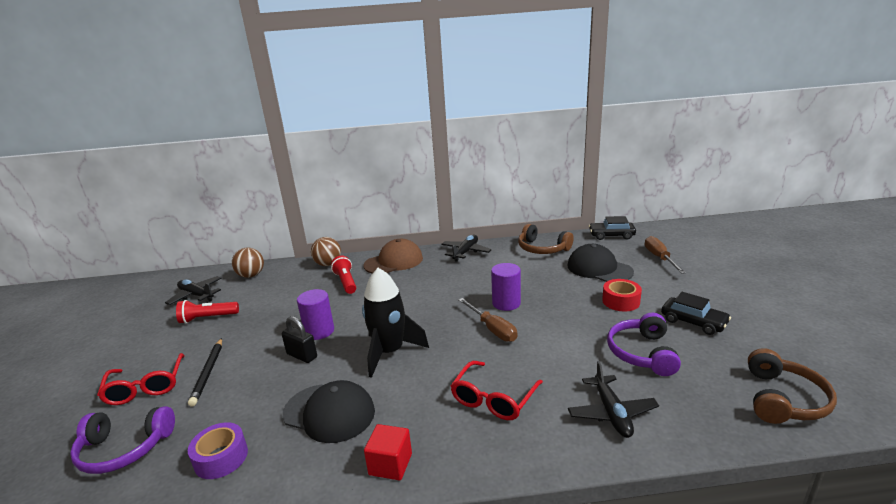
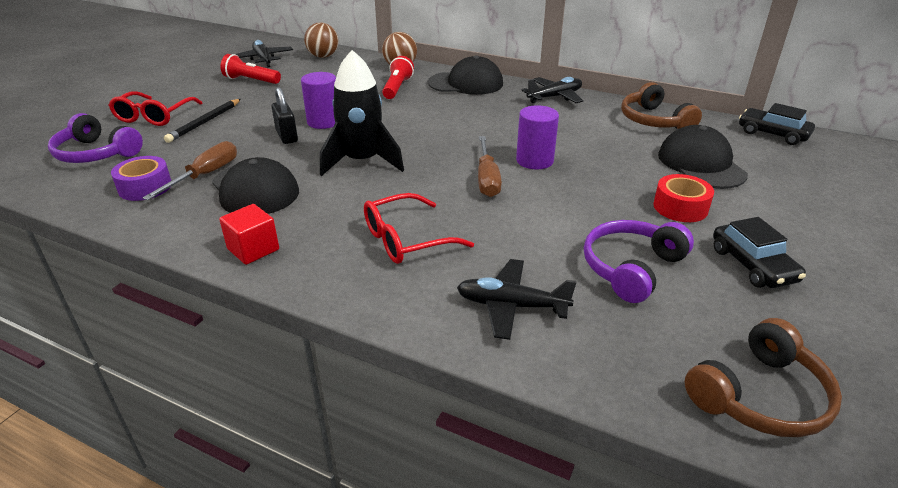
camera: 30 degrees right, 10 degrees up
(394, 262) = (466, 83): brown cap -> black cap
(611, 413) = (511, 306): black plane -> black plane turned 75 degrees clockwise
(659, 258) = (809, 180): brown screwdriver -> brown screwdriver (205, 175)

